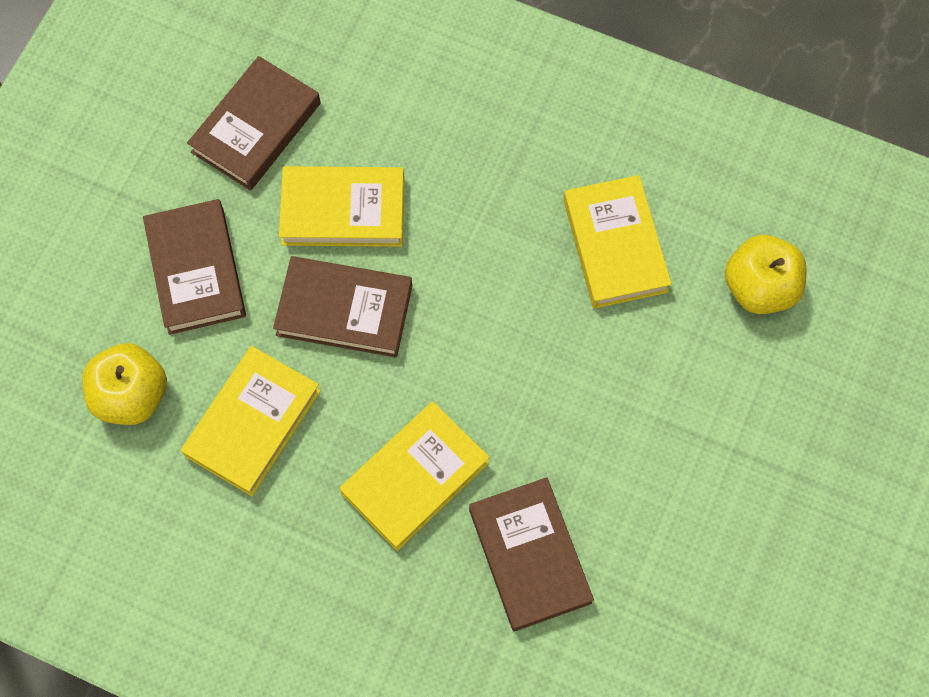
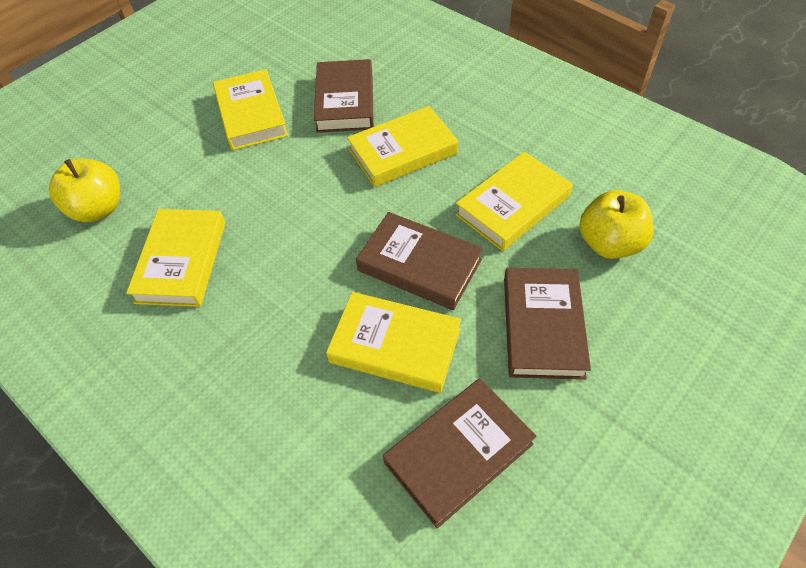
camera: 160 degrees left, 15 degrees down
(653, 493) = (251, 114): none -> yellow book

